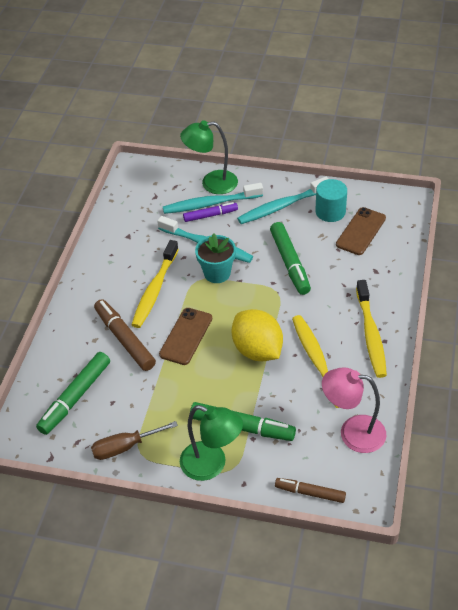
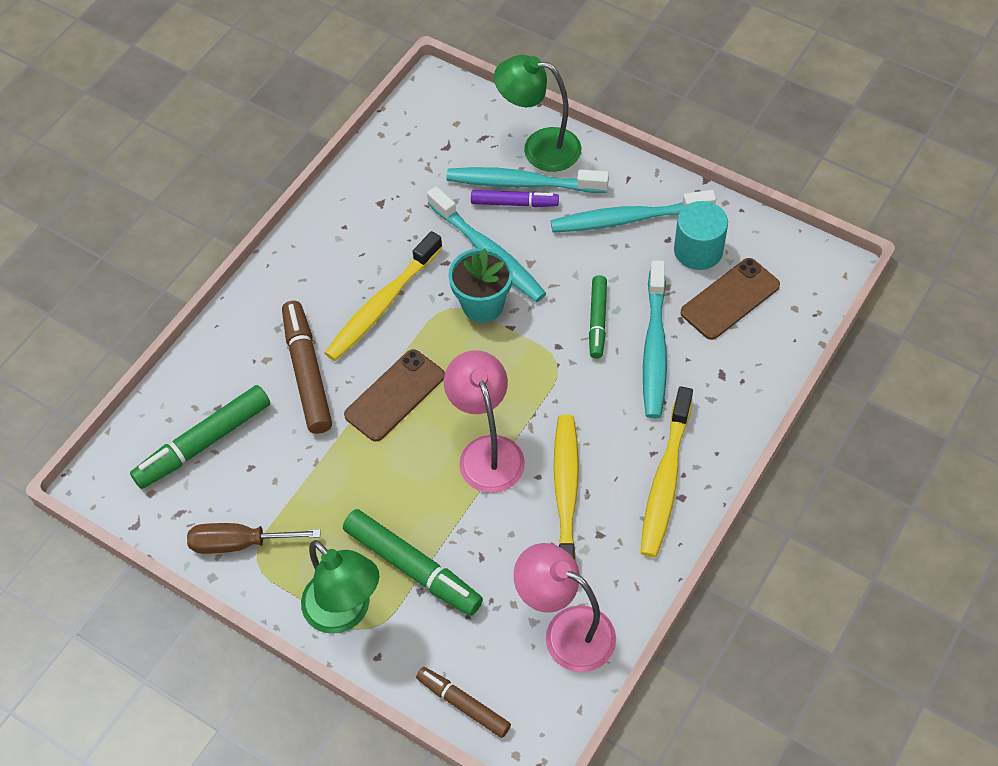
camera: 20 degrees right, 10 degrees up
(257, 350) = (487, 451): yellow lemon -> pink lamp
(290, 263) = (597, 321): green marker -> green marker, size x0.63
(330, 267) = (654, 347): none -> turquoise toothbrush

